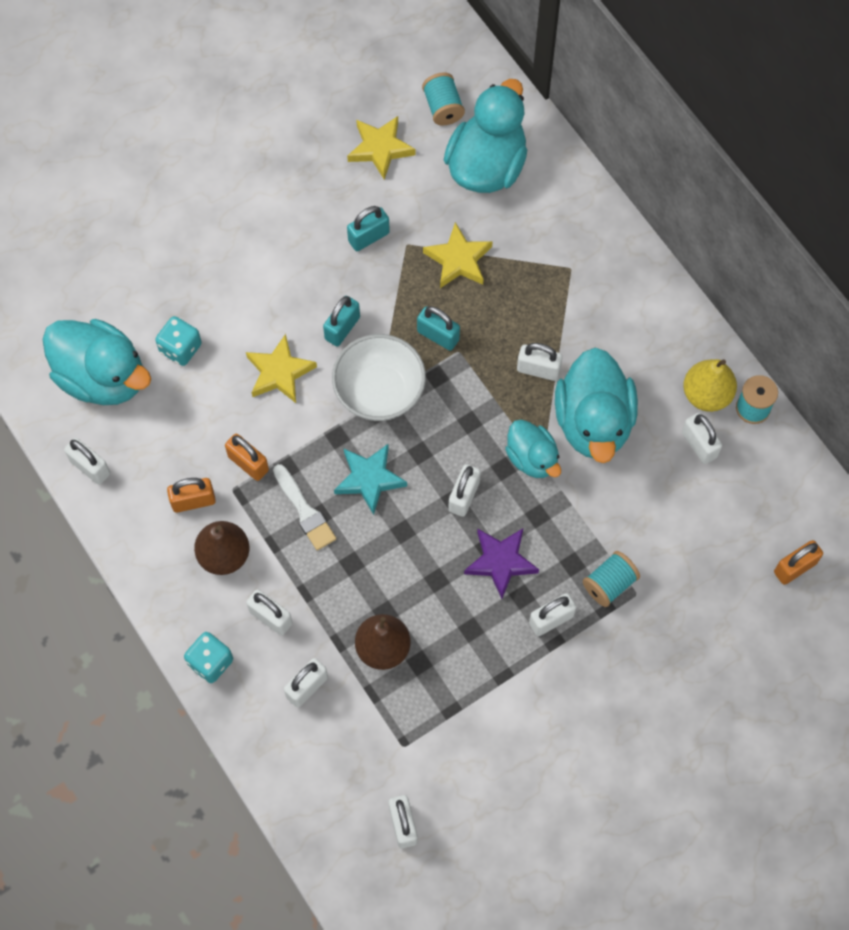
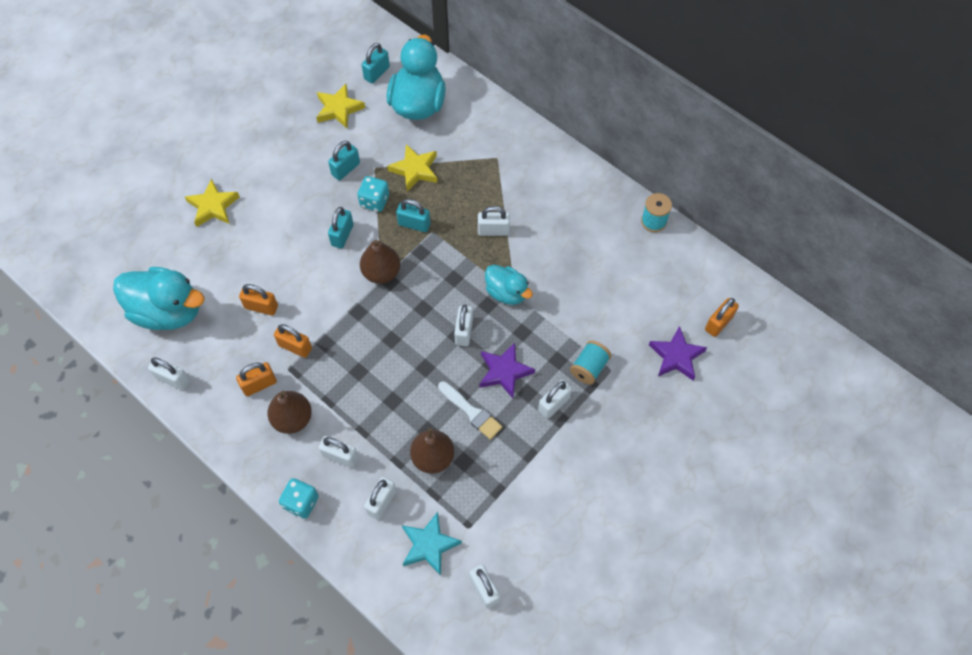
camera: 15 degrees left, 5 degrees down
(180, 348) = (224, 277): turquoise dice -> turquoise dice (374, 201)
(218, 400) = (261, 307): none -> orange padlock
(279, 372) = (303, 276): yellow star -> yellow star (213, 206)
(305, 511) = (347, 371): white brush -> white brush (471, 412)
(369, 479) = (390, 336): turquoise star -> turquoise star (429, 545)
(379, 391) = (381, 272): white bowl -> brown pear
(443, 107) = (377, 73): turquoise spool -> turquoise padlock
(593, 422) = (543, 257): turquoise duck -> none
(699, 445) = (623, 255): white padlock -> none
(706, 395) = (618, 220): yellow pear -> none
(726, 597) = (676, 356): none -> purple star

